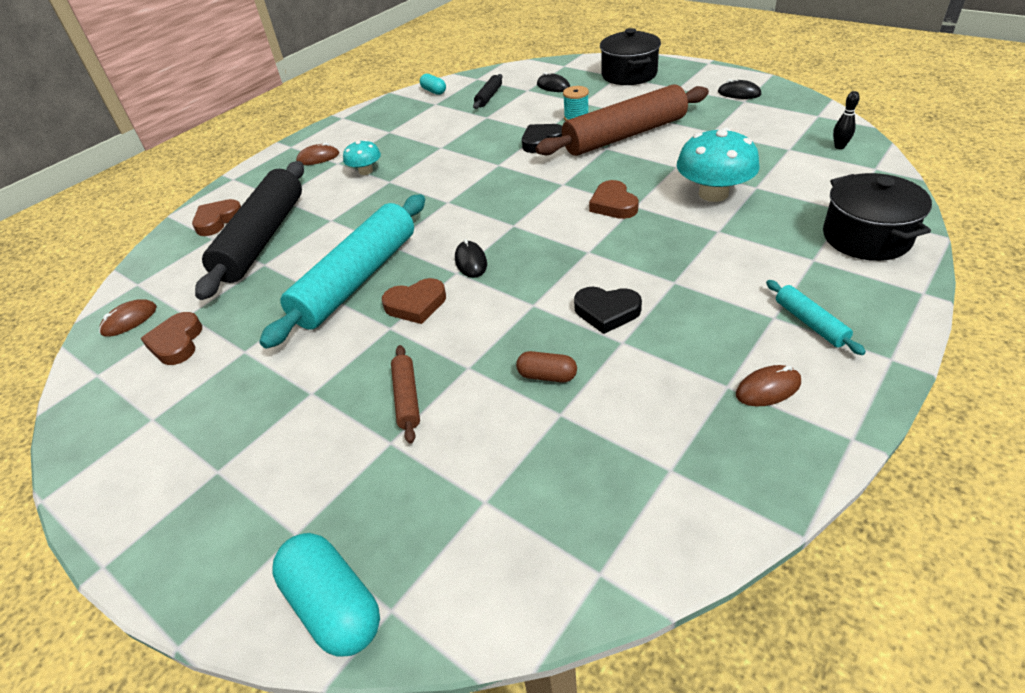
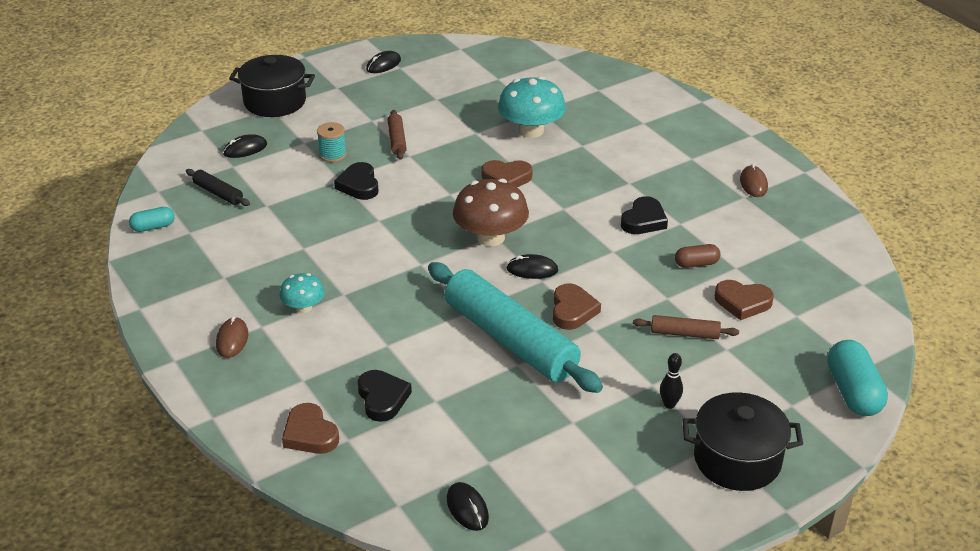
camera: 75 degrees left, 5 degrees down
(129, 320) = (467, 508): brown mouse -> black mouse
(177, 343) = (531, 469): brown heart -> brown heart (742, 302)
(263, 238) = (382, 398): black rolling pin -> black heart
(334, 605) = (853, 392): turquoise capsule -> turquoise capsule turned 75 degrees counterclockwise
(509, 224) = (490, 237): none -> brown mushroom
(547, 376) = (696, 264): brown capsule -> brown capsule turned 45 degrees clockwise
(625, 135) = (397, 140): brown rolling pin -> brown rolling pin, size x0.43
(810, 323) = (705, 148): turquoise rolling pin -> none
(839, 146) = (515, 59): black bowling pin -> black bowling pin (669, 404)
(866, 237) = (634, 95): black pot -> black pot (737, 459)

